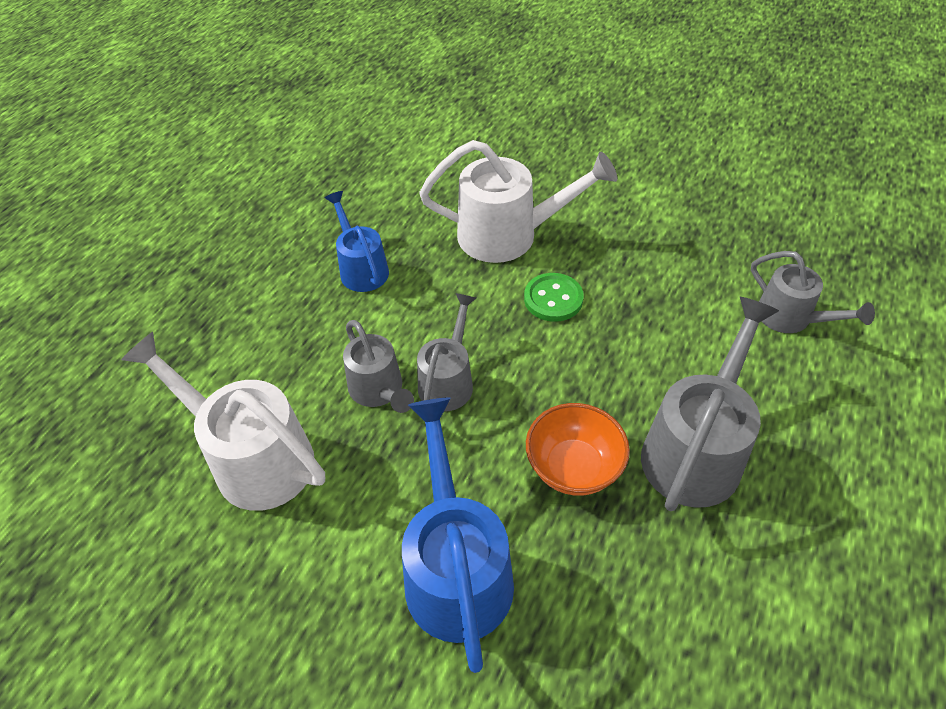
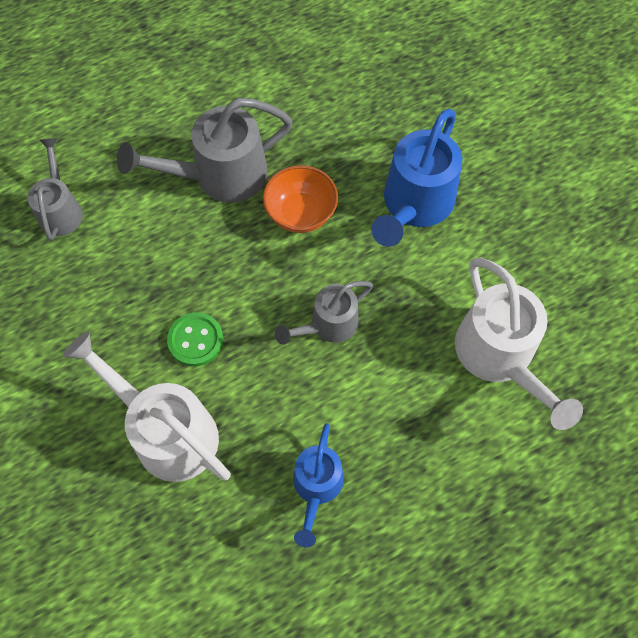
camera: 145 degrees left, 15 degrees up
(379, 391) = (382, 350): grey watering can -> none

